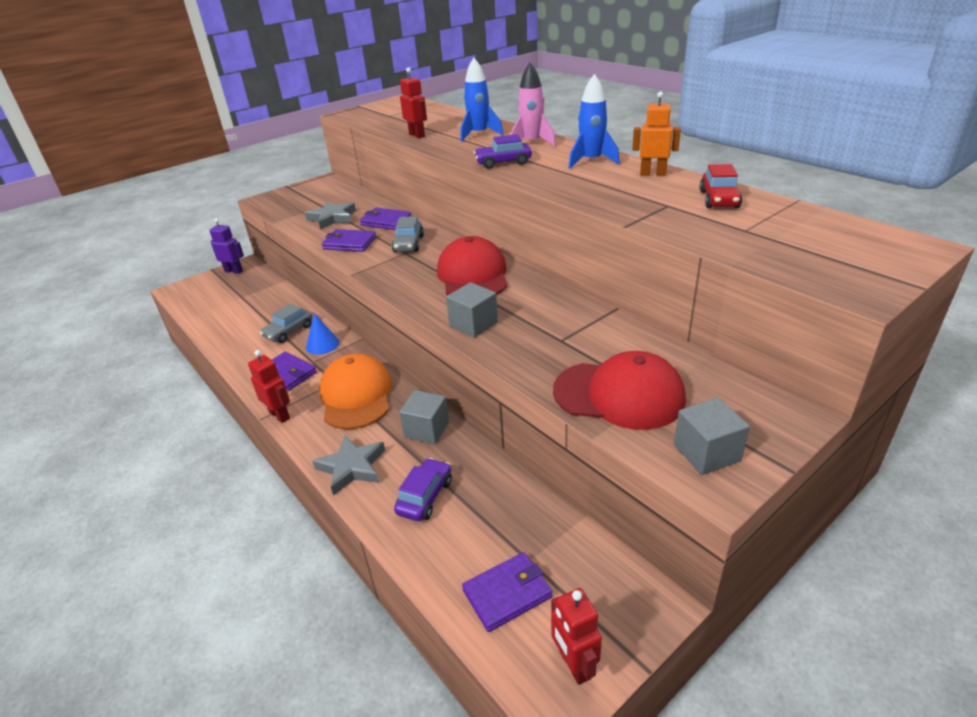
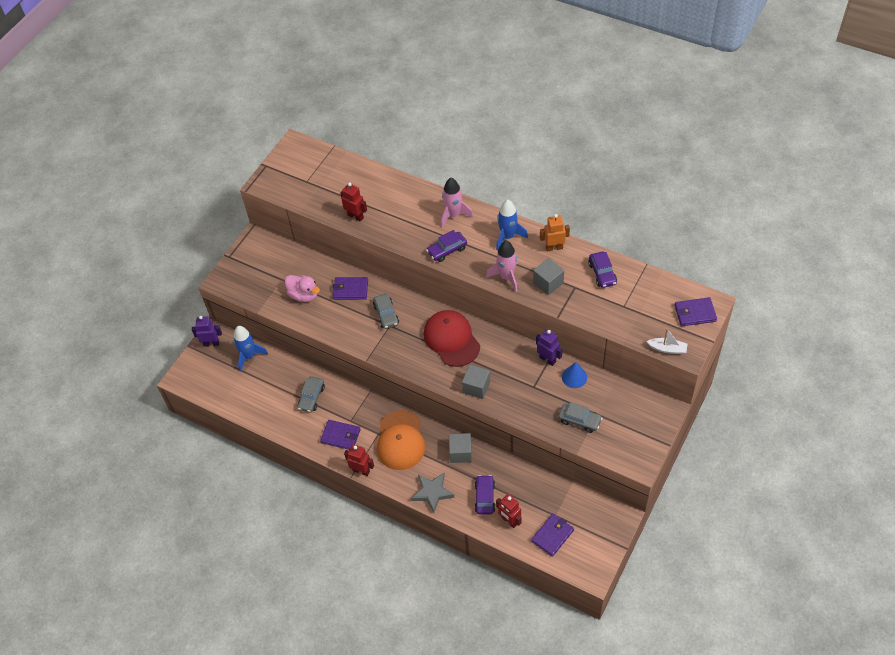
camera: 20 degrees left, 20 degrees up
(322, 344) = (346, 403): blue cone -> blue cone (574, 377)
(332, 218) = (304, 295): grey star -> pink duck
(349, 243) = (340, 324): purple wallet -> purple wallet (695, 313)
(356, 396) = (400, 440): orange cap -> orange cap turned 150 degrees counterclockwise
(479, 134) = (405, 206): blue rocket -> blue rocket (249, 356)
(568, 187) = (506, 277): none -> pink rocket
(574, 665) = (595, 557): red robot -> red robot (509, 521)
(600, 316) = (547, 359): none -> purple robot
(619, 395) = (579, 420): red cap -> grey car
(706, 452) = (631, 446): grey cube -> grey cube (548, 283)
(719, 199) = (602, 273): red car -> purple car
(820, 282) = (667, 349): none -> white boat

